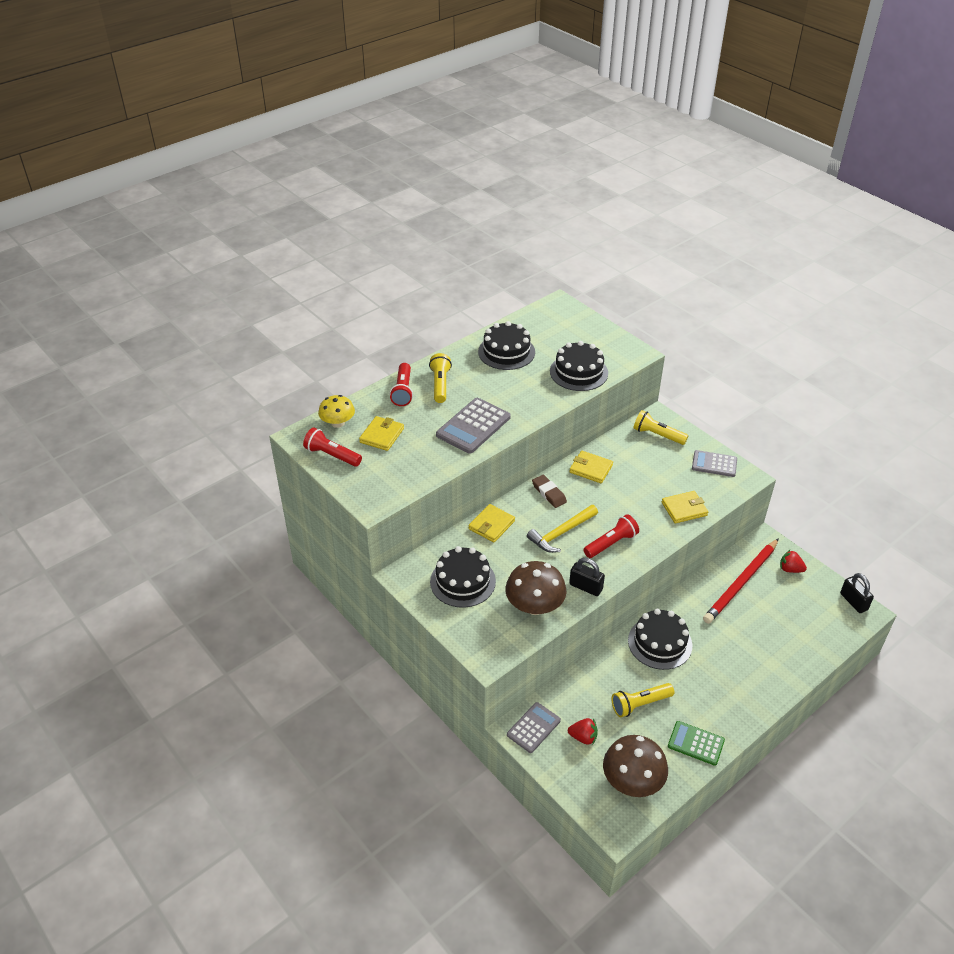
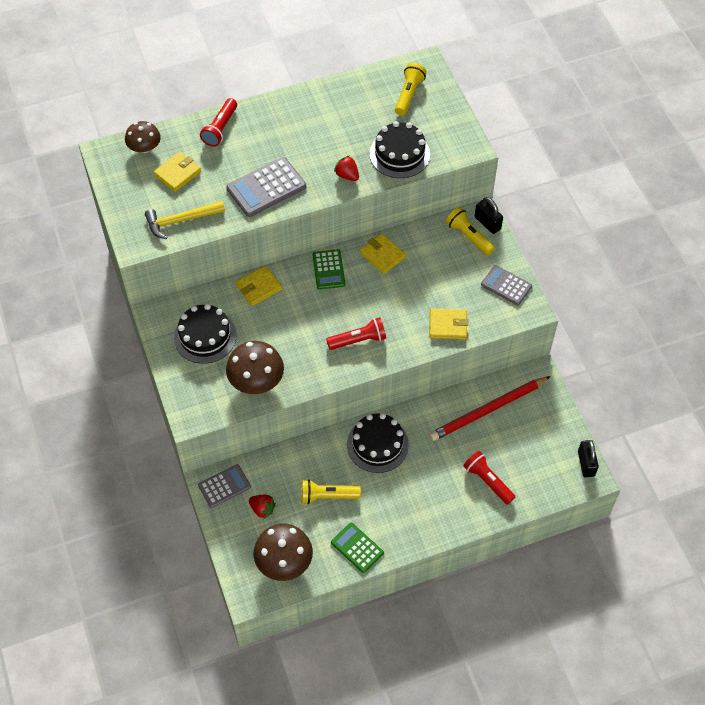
camera: 20 degrees right, 15 degrees up
(332, 455) = (123, 182): red flashlight -> red flashlight (488, 481)
(338, 423) = (144, 147): yellow mushroom -> brown mushroom
(440, 385) = (259, 131): yellow flashlight -> yellow flashlight (408, 94)
(506, 352) = (341, 110): black cake -> none
(549, 493) = (328, 270): brown eraser -> green calculator
(561, 533) = (318, 315): yellow hammer -> yellow hammer (181, 220)
(586, 587) = (311, 376): black padlock -> black padlock (487, 223)
(790, 569) = (544, 411): red strawberry -> red strawberry (347, 175)

